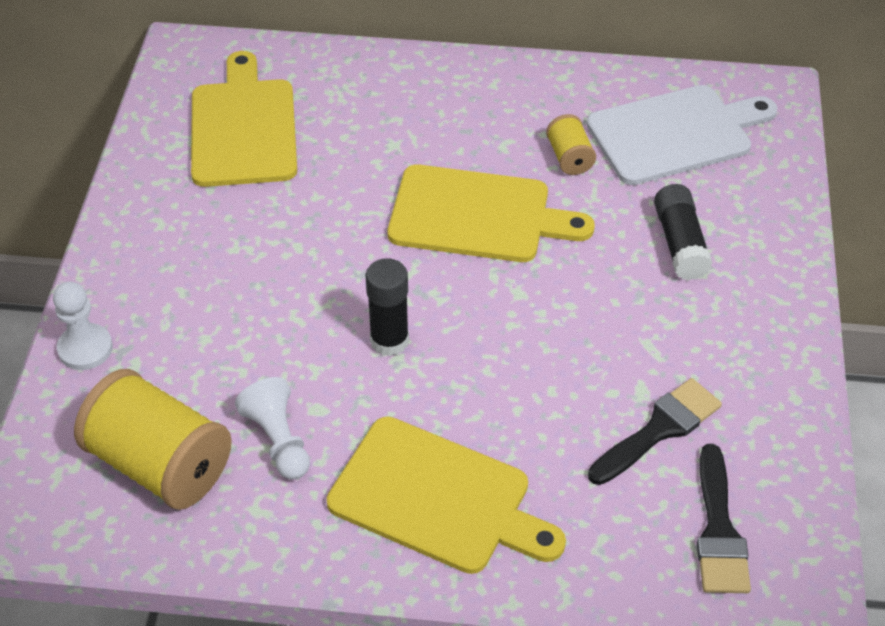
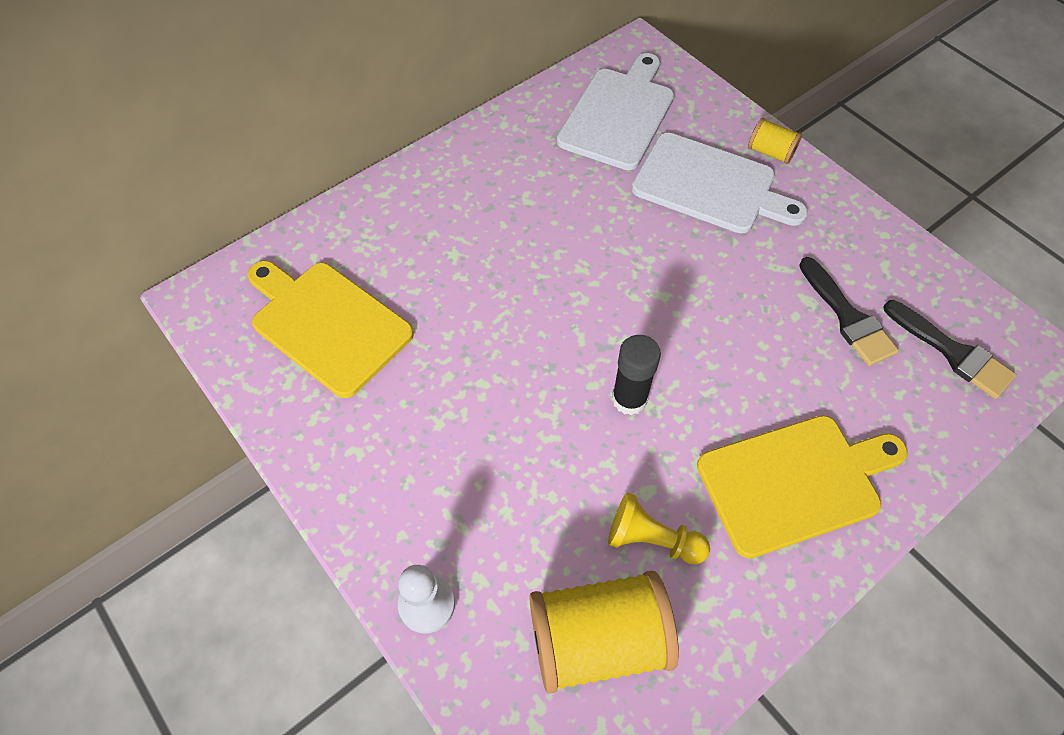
camera: 45 degrees left, 10 degrees up
(278, 440) = (652, 539): white pawn -> yellow pawn
(477, 215) = (571, 262): yellow cutting board -> none
(569, 158) = (577, 177): yellow spool -> yellow spool (770, 152)
(659, 429) = (848, 317): black brush -> black brush turned 150 degrees clockwise
(680, 243) = (709, 185): black glue stick -> white cutting board

